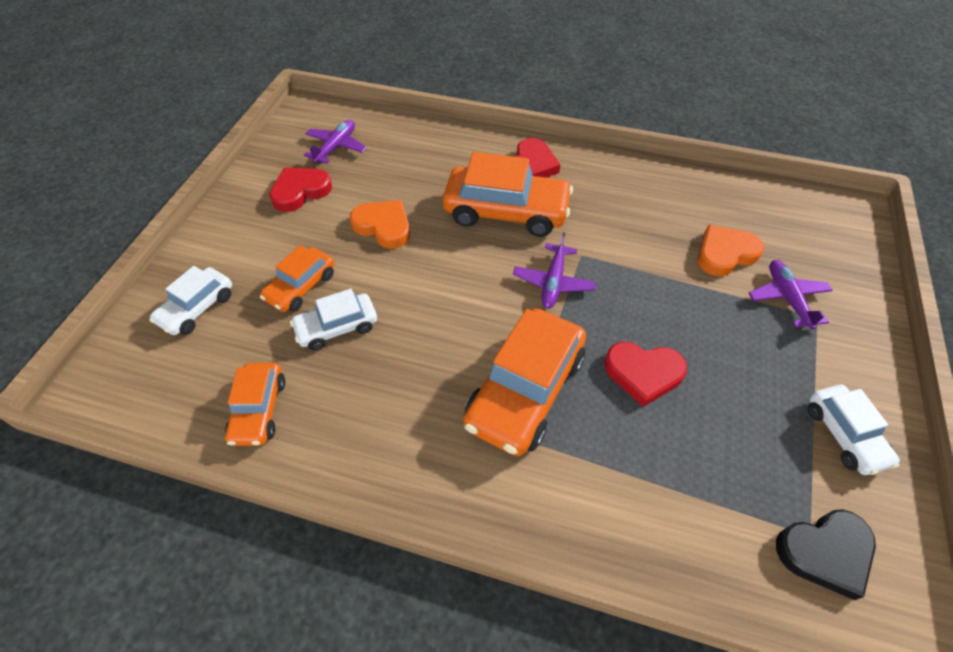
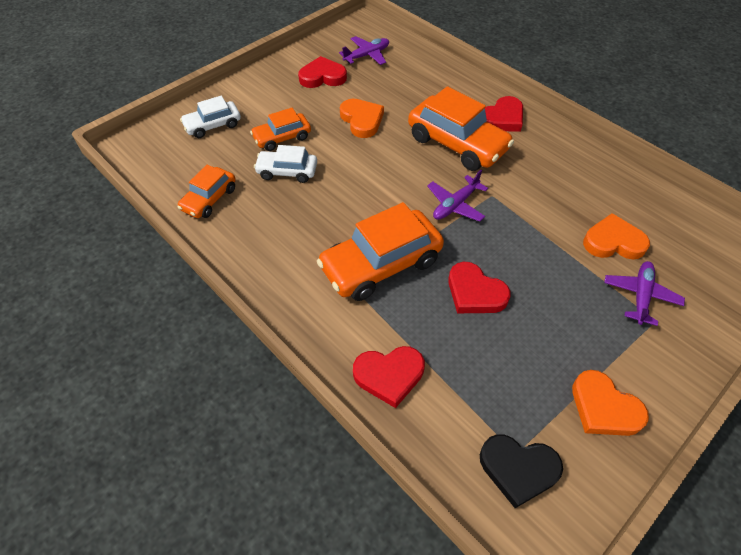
camera: 30 degrees right, 0 degrees up
(628, 522) = (389, 375): none -> red heart
(844, 434) = (604, 408): white car -> orange heart

